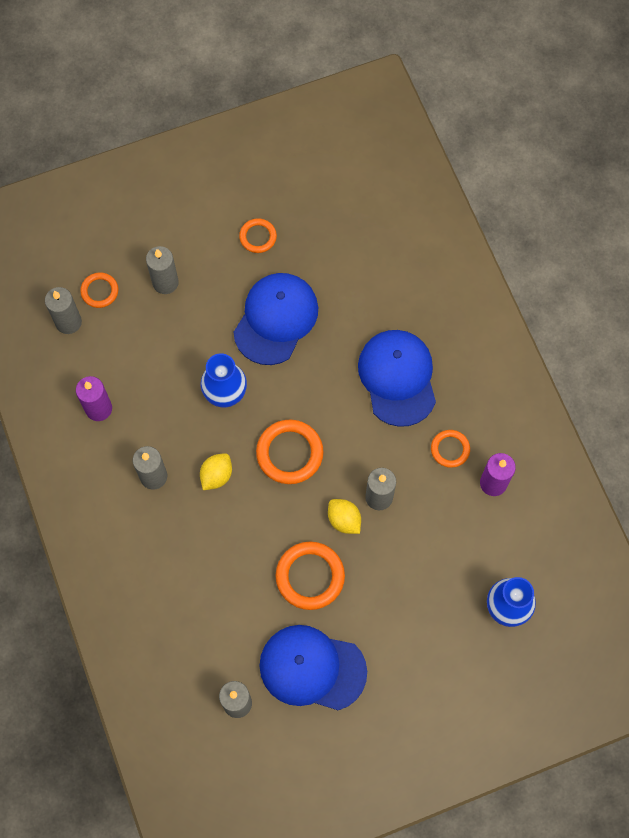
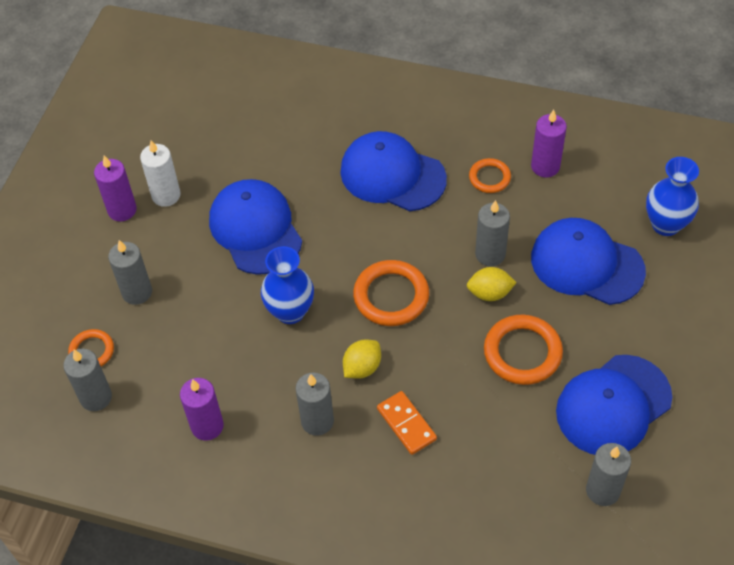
camera: 50 degrees left, 15 degrees down
(194, 536) = (406, 424): none -> orange domino
(216, 475) = (362, 367): yellow lemon -> yellow lemon turned 60 degrees clockwise
(223, 218) = (122, 210): none -> purple candle
(258, 237) = (166, 195): orange ring -> white candle
(423, 572) = (586, 264): none -> blue cap

